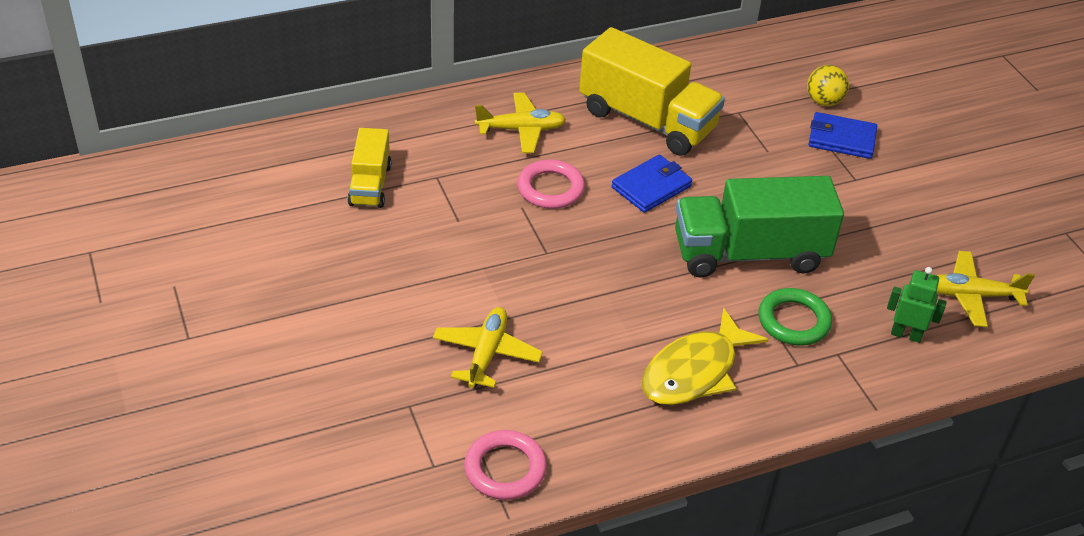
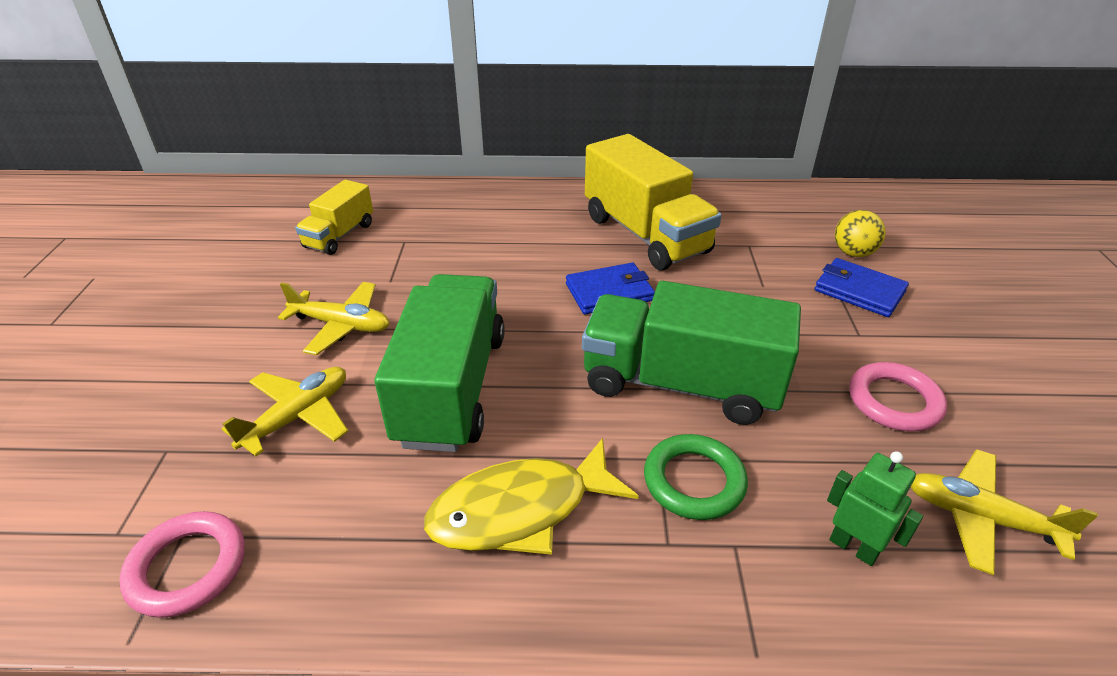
camera: 25 degrees right, 5 degrees down
(521, 130) = (514, 220): yellow plane -> yellow plane (341, 325)
(550, 188) = (503, 272): pink ring -> pink ring (894, 401)
(585, 301) = (451, 388): none -> green truck

